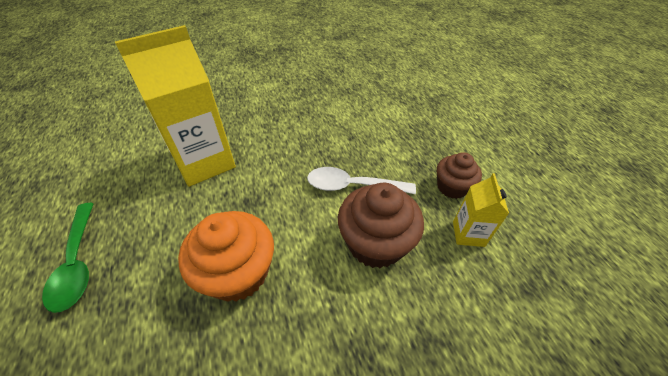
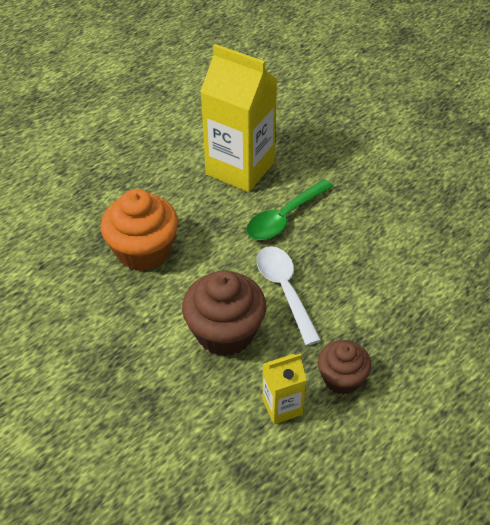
camera: 65 degrees right, 0 degrees up
(77, 263) = (102, 157): green spoon -> green spoon (284, 217)

